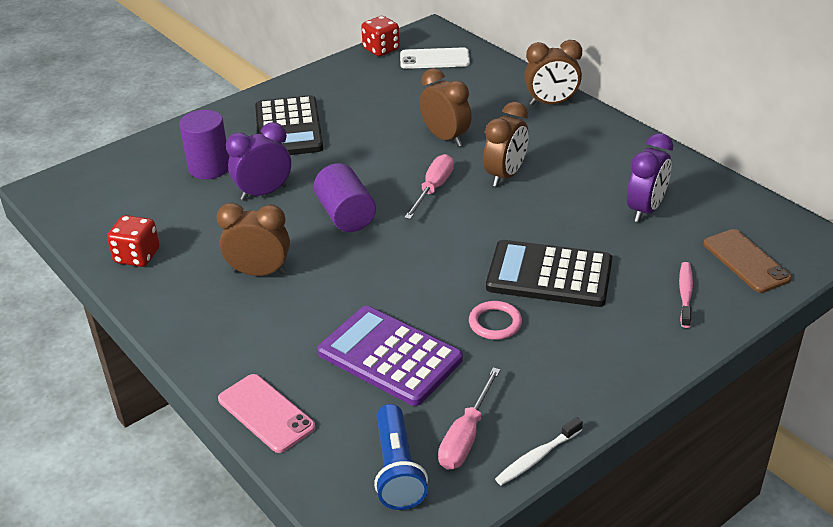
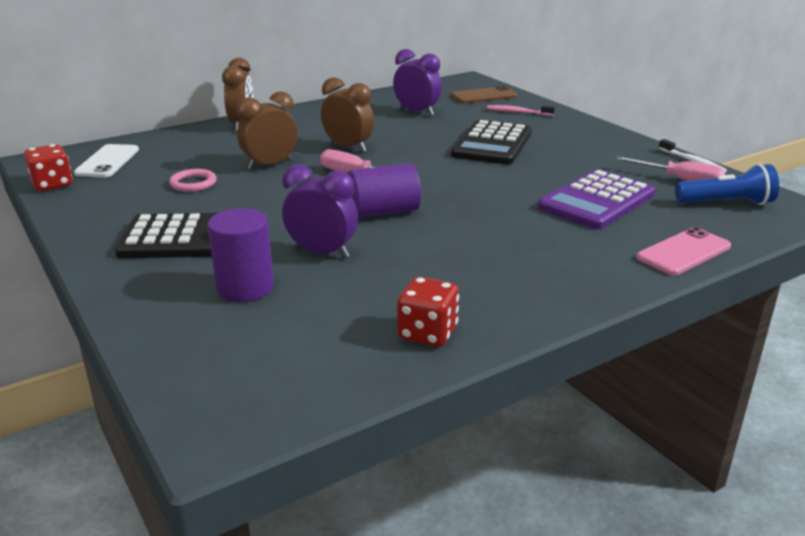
camera: 85 degrees left, 10 degrees down
(259, 272) = (473, 255): brown clock -> none
(264, 193) = (322, 253): purple clock -> purple clock turned 135 degrees clockwise
(495, 323) = (551, 164): pink ring -> pink ring (193, 183)

